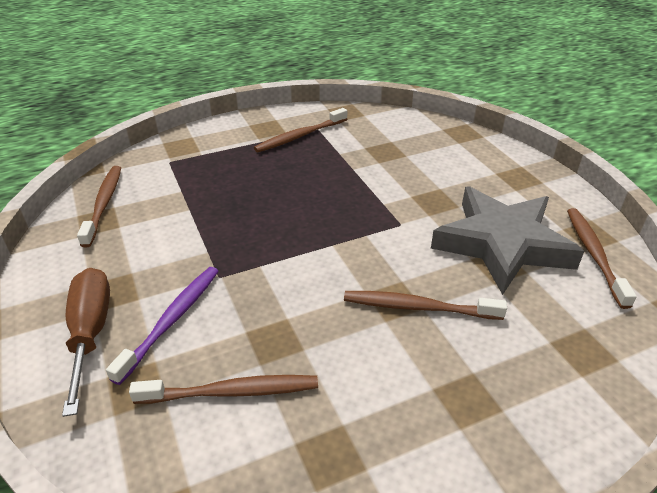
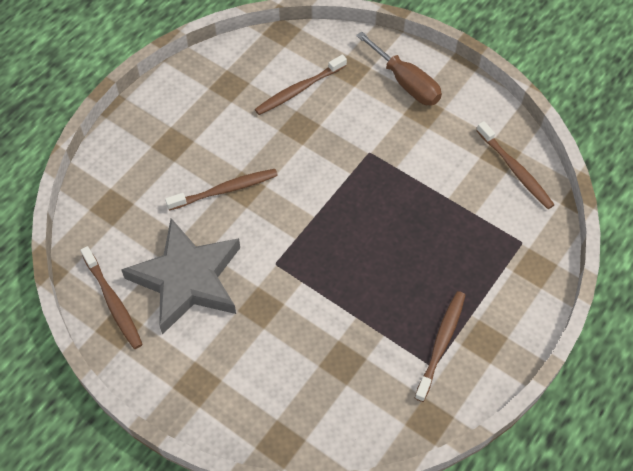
camera: 150 degrees right, 20 degrees up
(172, 320) = (368, 110): purple toothbrush -> none

